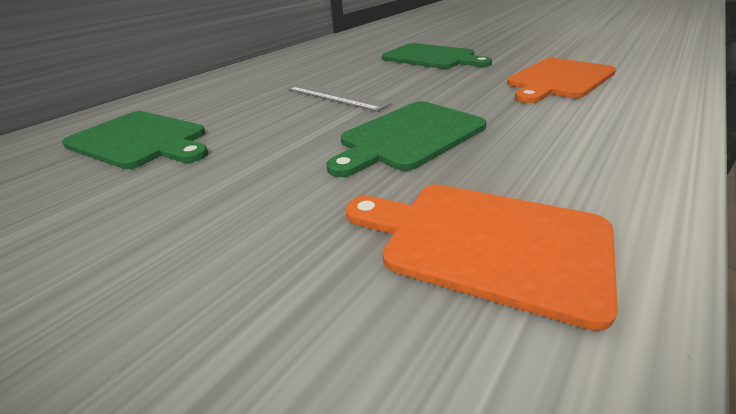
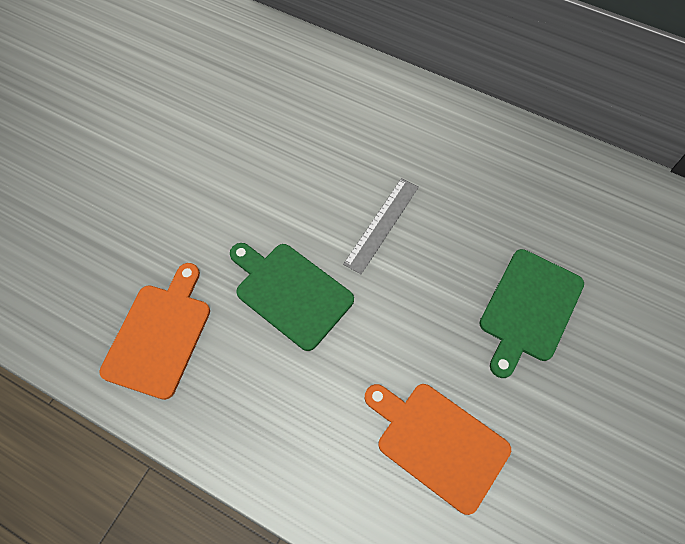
camera: 80 degrees right, 30 degrees up
(140, 140) = (288, 113): green cutting board -> none

